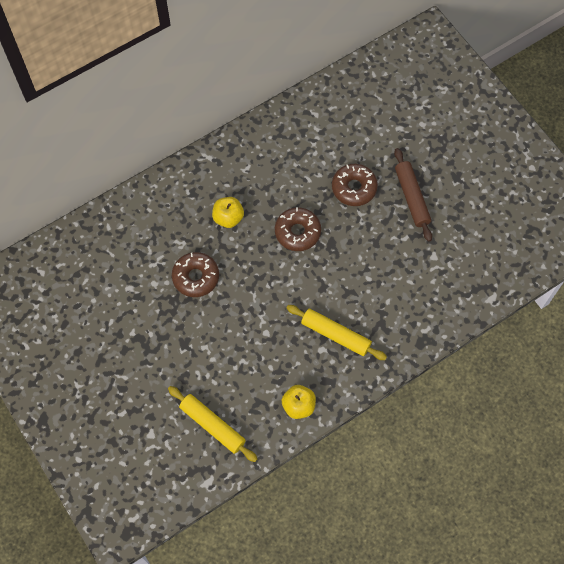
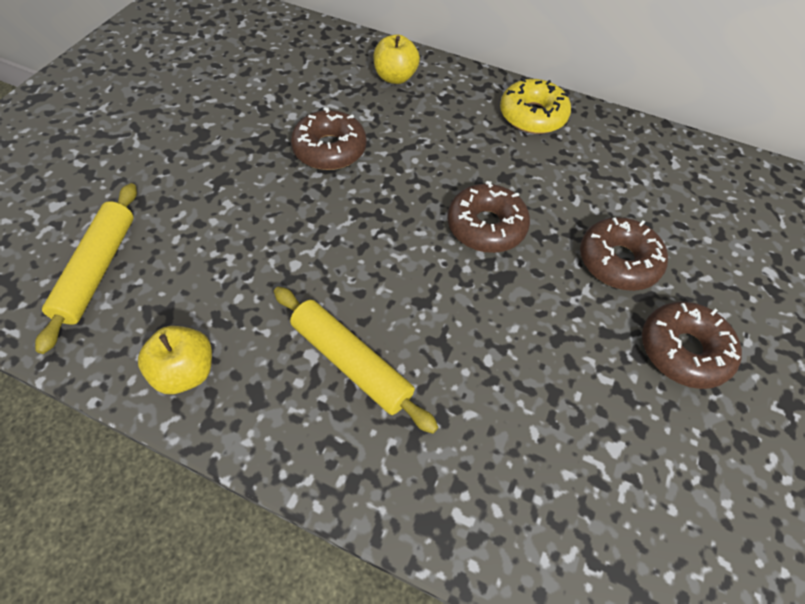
camera: 55 degrees right, 10 degrees down
(228, 218) = (441, 144): yellow apple -> yellow apple (395, 77)
(237, 157) = (532, 116): none -> yellow donut
(335, 335) = (351, 362): yellow rolling pin -> yellow rolling pin turned 45 degrees counterclockwise
(411, 197) = (683, 350): brown rolling pin -> brown donut

